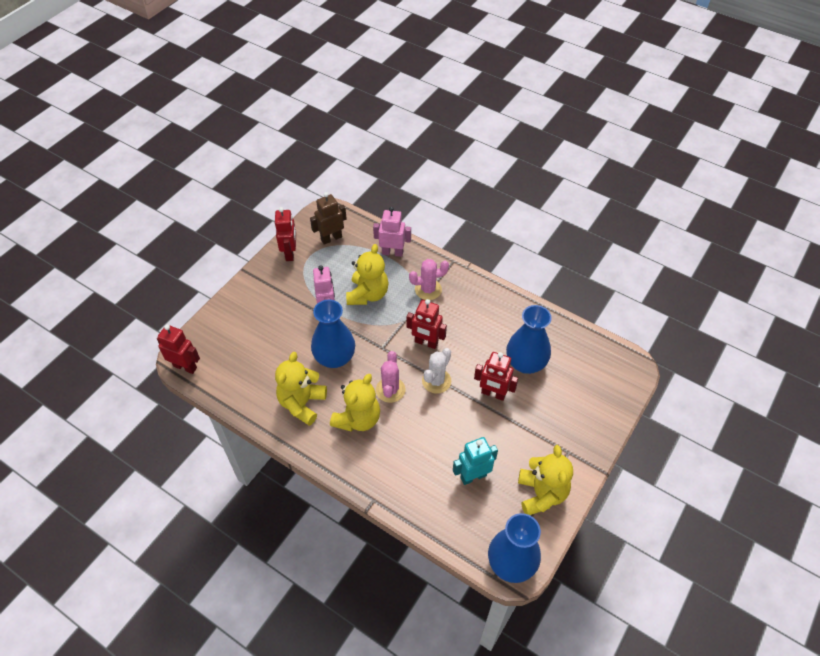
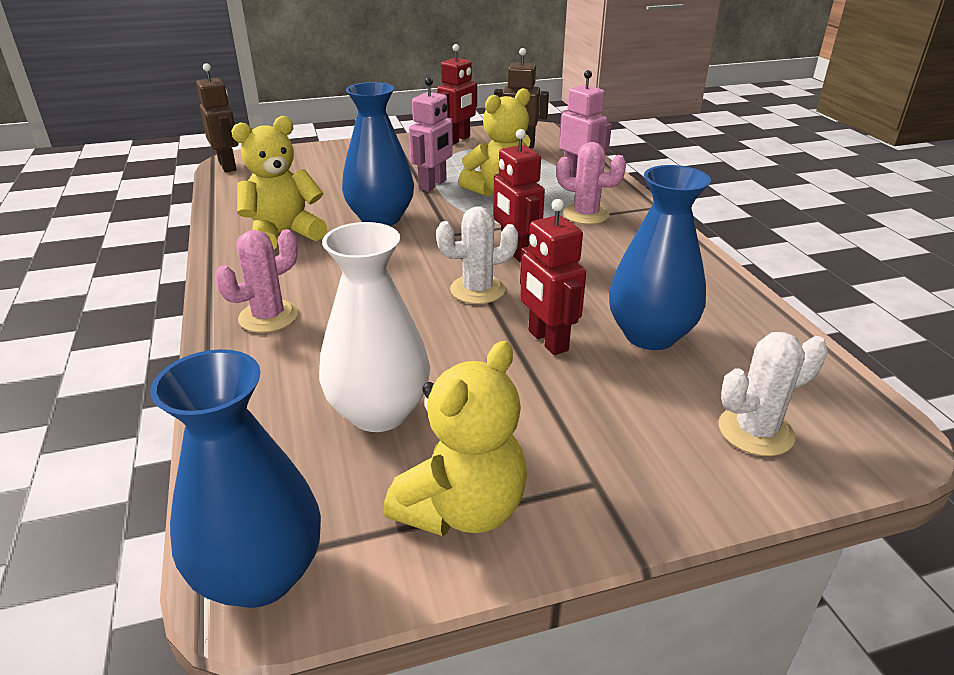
camera: 40 degrees right, 20 degrees down
(185, 366) = (228, 166): red robot -> brown robot
(358, 419) = (321, 274): yellow teddy bear -> none
(390, 390) = (403, 270): pink cactus -> pink cactus (268, 317)
(473, 476) = (379, 412): turquoise robot -> white vase
(595, 392) = (755, 431): none -> white cactus

